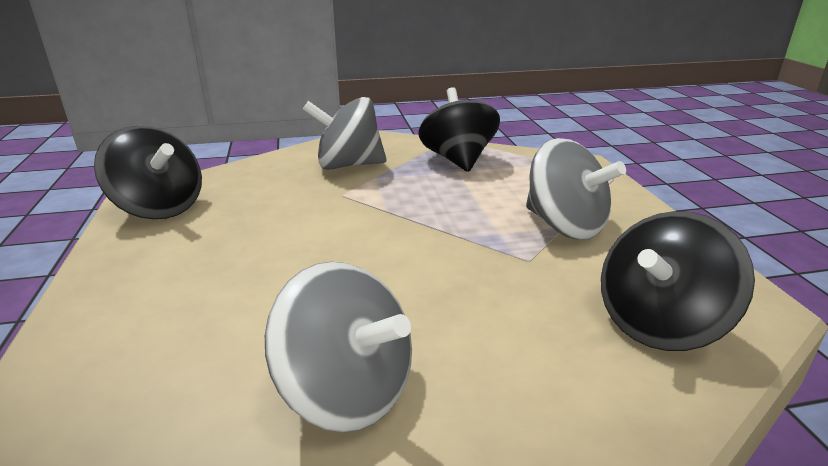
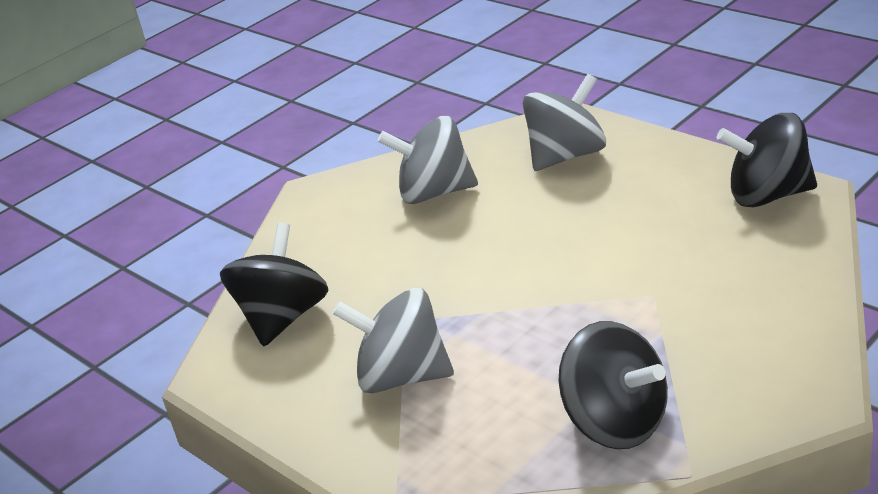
camera: 150 degrees right, 5 degrees up
(348, 165) = (721, 334): grey spinning top -> grey spinning top (566, 156)

